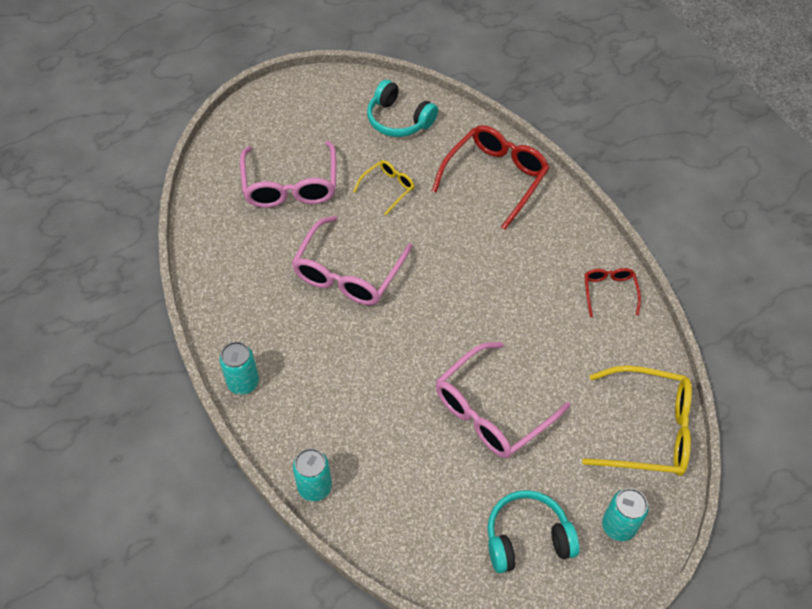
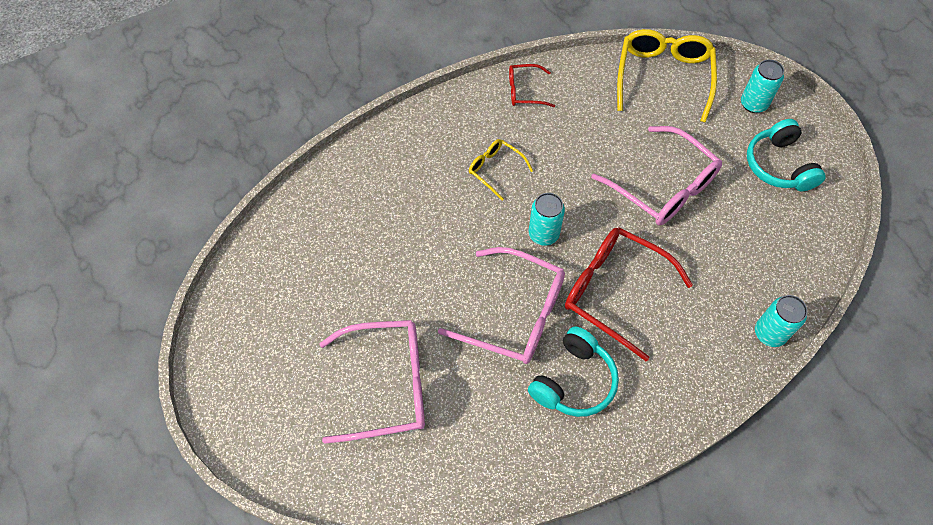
camera: 90 degrees left, 5 degrees up
(243, 382) = (666, 413): turquoise can -> turquoise can (543, 234)
(388, 188) = (394, 277): yellow glasses -> yellow glasses (495, 169)
(398, 120) = (288, 268): turquoise headphones -> turquoise headphones (574, 381)
(495, 178) = (382, 175): red glasses -> red glasses (614, 291)

